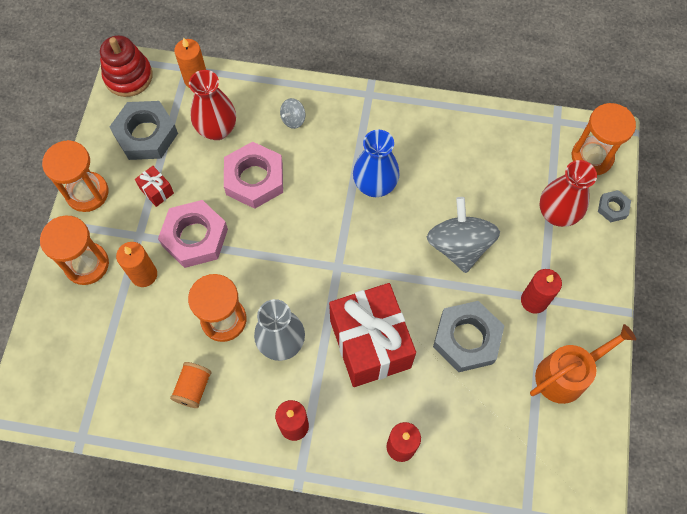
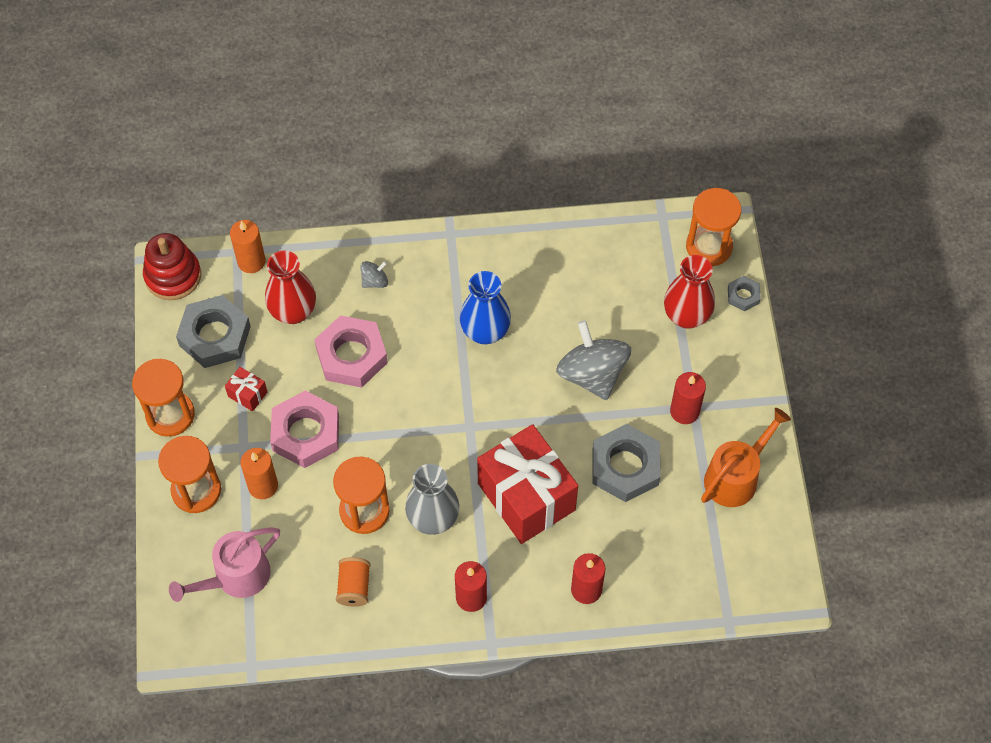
camera: 15 degrees left, 5 degrees down
(95, 351) = (236, 577): none -> pink watering can
(293, 119) = (375, 281): grey spinning top -> grey spinning top turned 150 degrees counterclockwise

